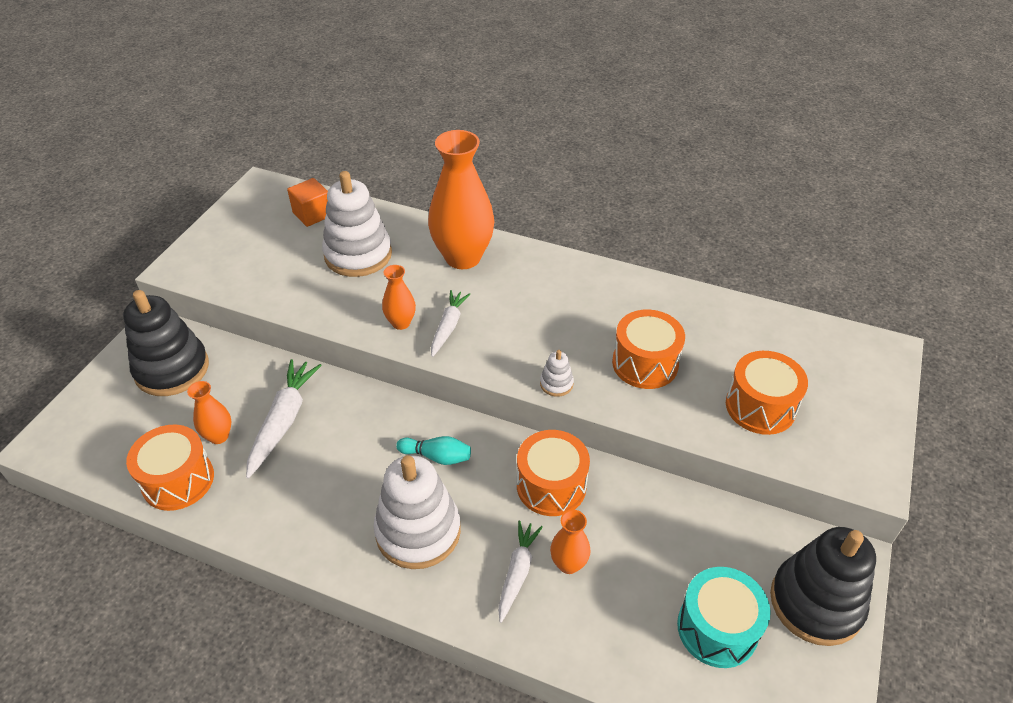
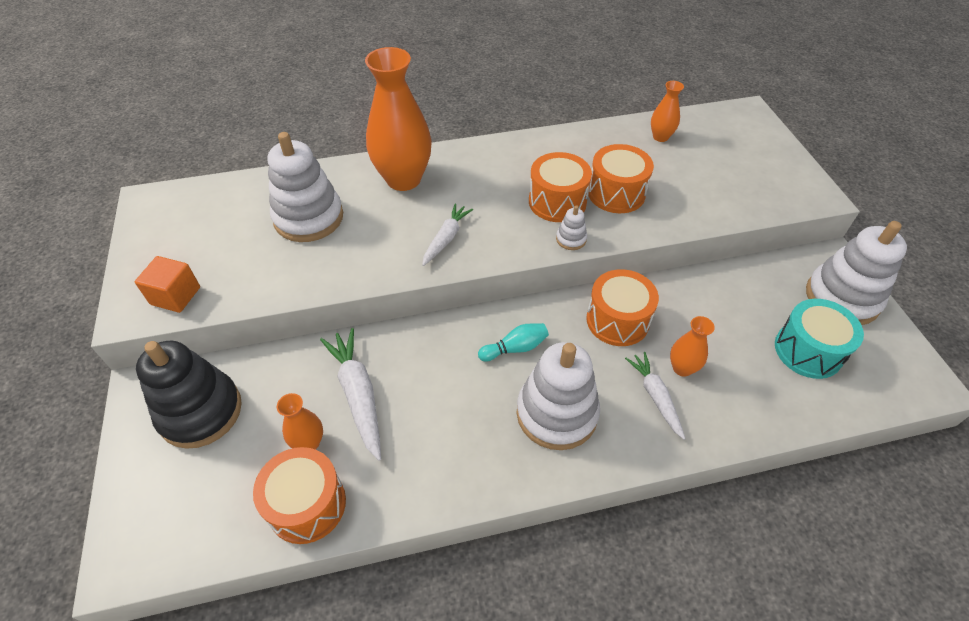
camera: 35 degrees left, 5 degrees up
(313, 214) = (229, 203): orange cube -> orange cube (175, 296)
(401, 323) = (403, 255): orange vase -> orange vase (660, 137)
(448, 327) = (446, 238): white carrot -> white carrot turned 45 degrees clockwise
(760, 407) = (715, 185): orange drum -> orange drum (557, 202)
(816, 602) = (842, 298): black stacking toy -> white stacking toy

